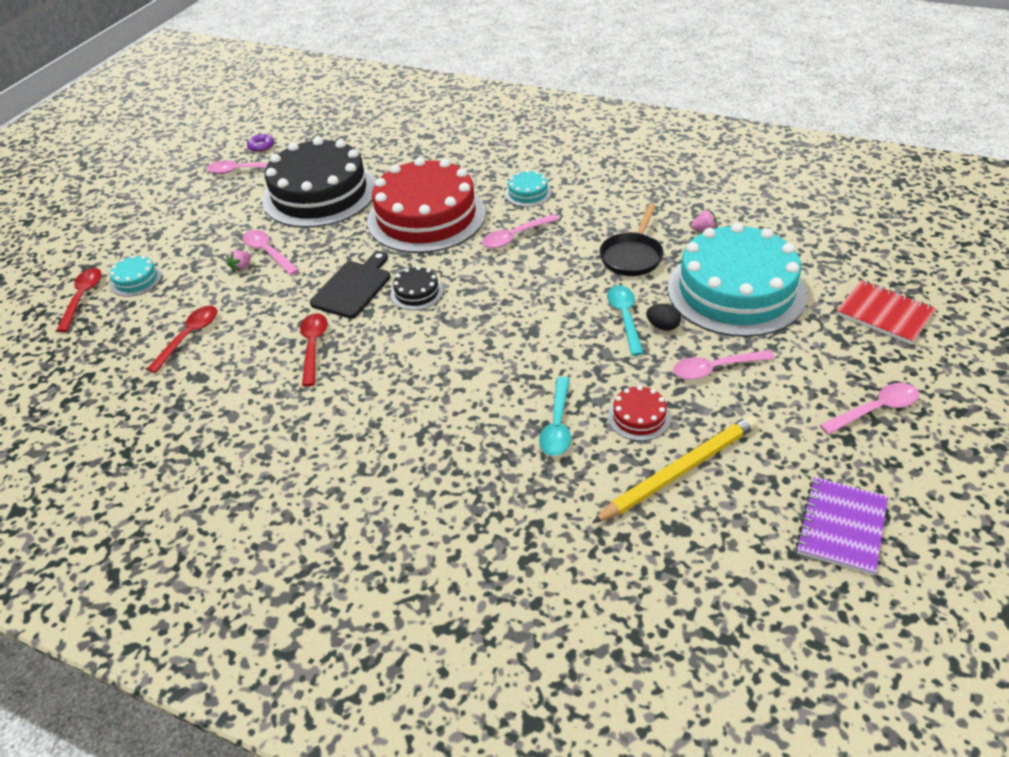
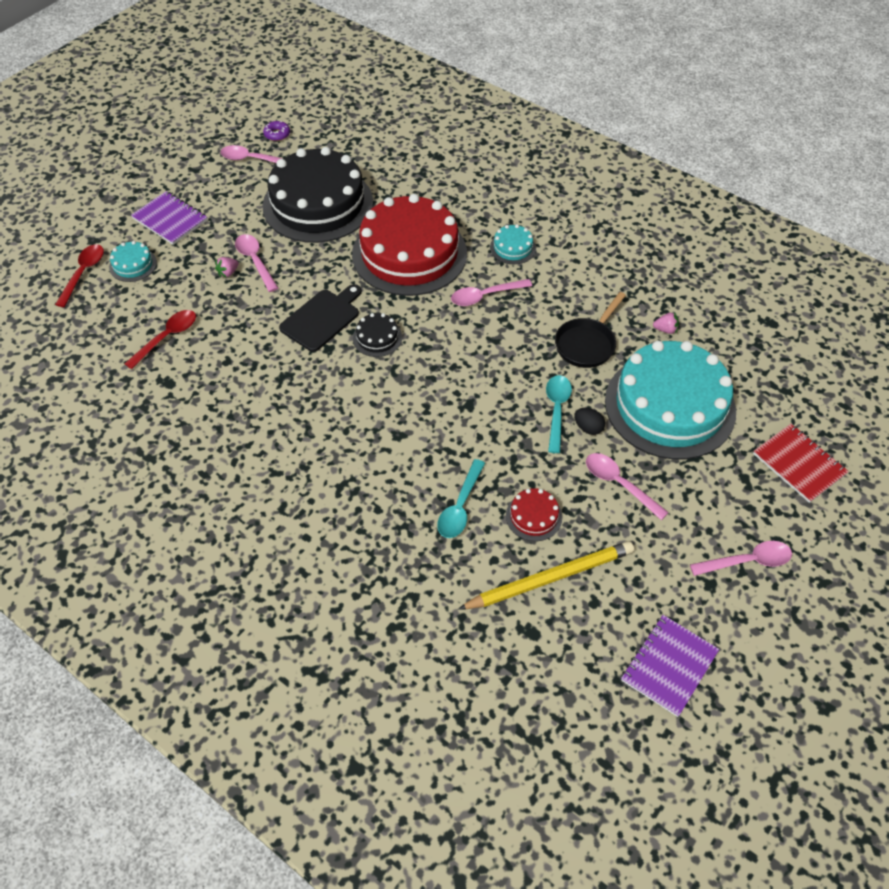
camera: 10 degrees right, 10 degrees up
(167, 234) = (170, 220): none -> purple notebook
(313, 347) = (271, 374): red spoon -> none
(715, 369) = (619, 484): pink spoon -> pink spoon turned 45 degrees clockwise

